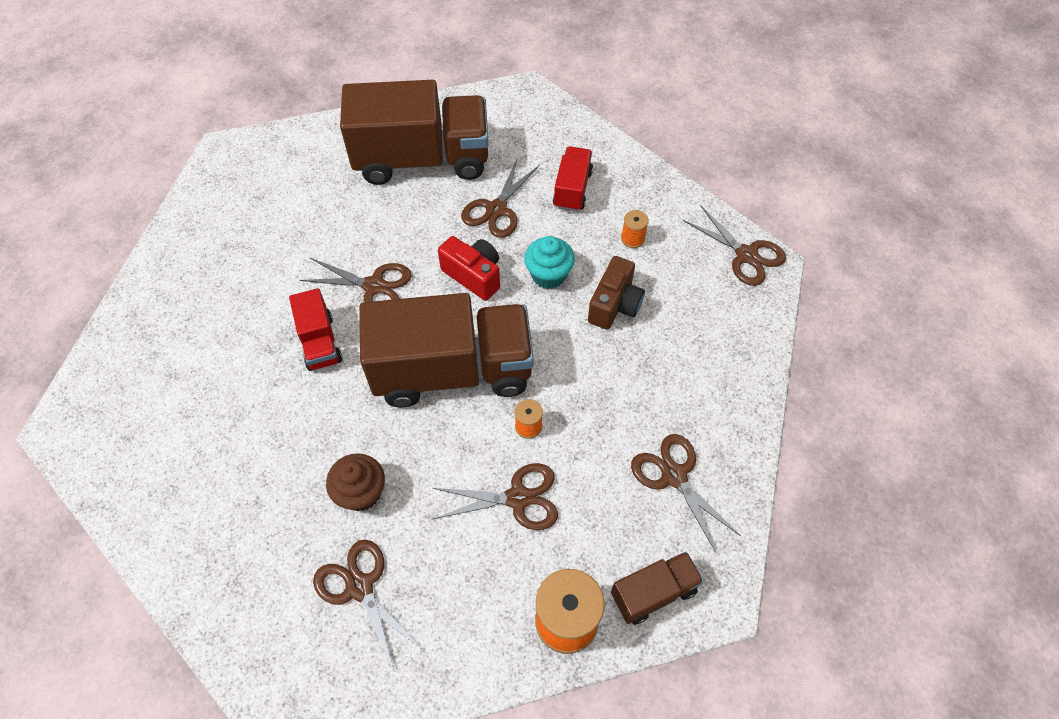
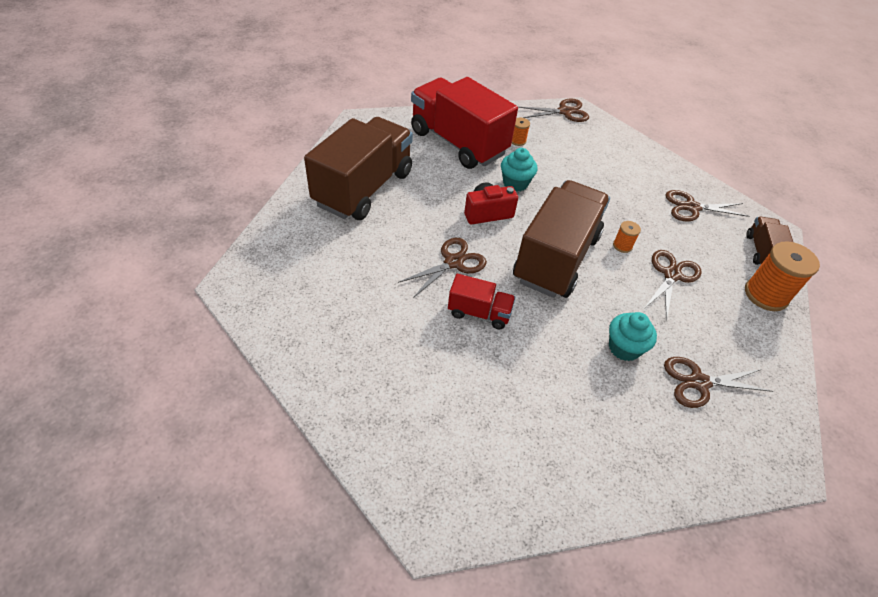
camera: 60 degrees left, 10 degrees down
(361, 492) = (624, 348): brown cupcake -> turquoise cupcake
(496, 209) = (442, 178): brown scissors -> none
(572, 189) = (458, 143): red truck -> red truck, size x2.14
(614, 305) = (560, 170): brown camera -> none

